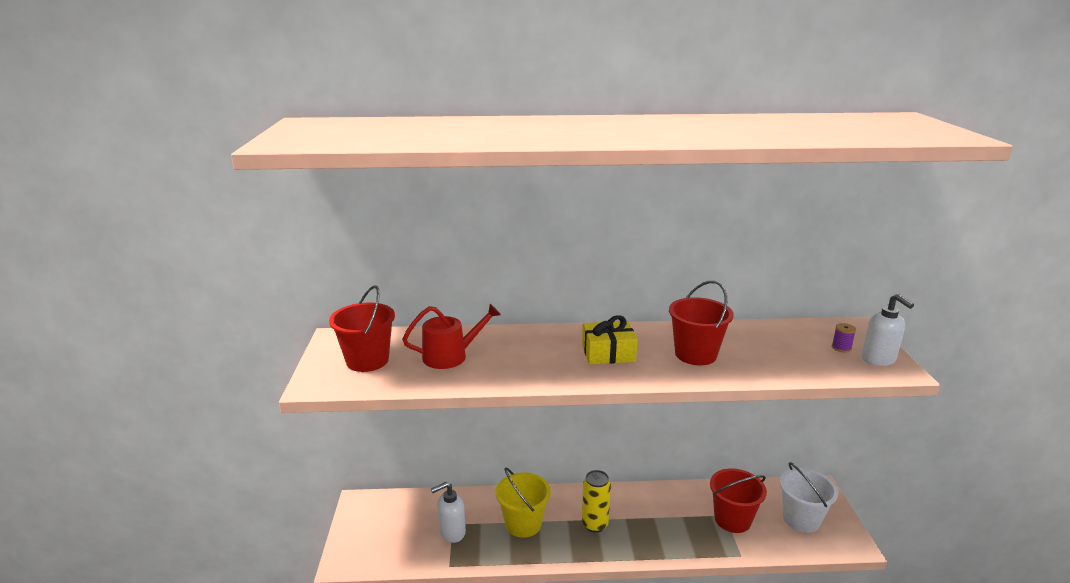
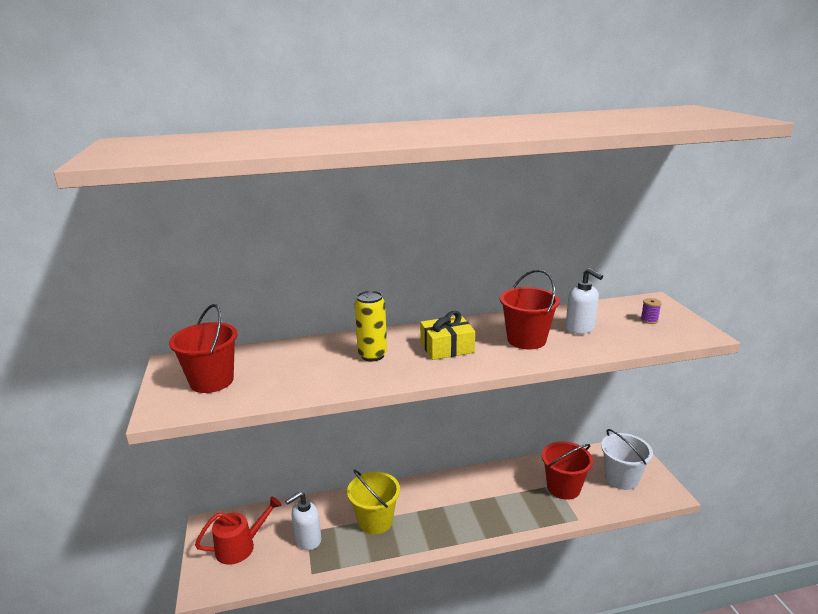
camera: 10 degrees left, 0 degrees up
(450, 356) = (296, 367): red watering can -> red watering can (240, 546)
(595, 524) = (442, 511): yellow can -> yellow can (372, 355)
(878, 359) = (683, 327): white soap dispenser -> white soap dispenser (580, 328)

